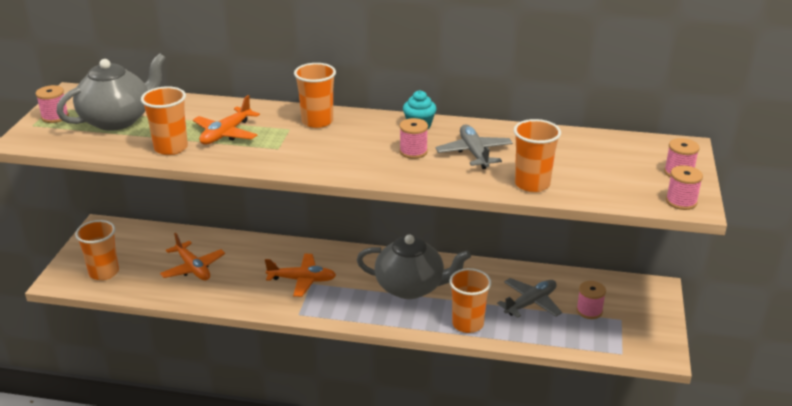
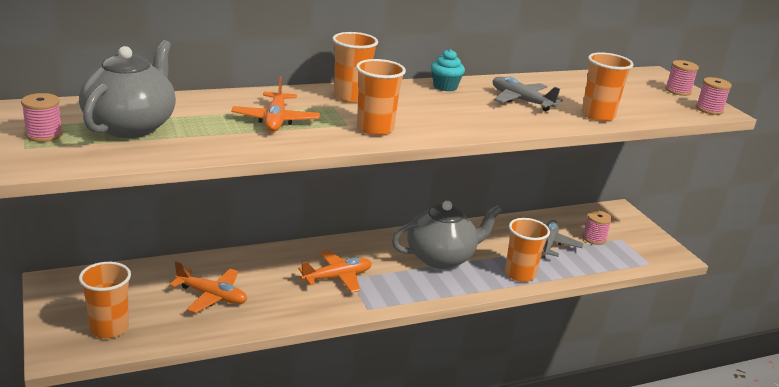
camera: 35 degrees left, 5 degrees down
(171, 148) = (235, 142): orange cup -> orange cup (375, 129)
(413, 152) = (472, 107): pink spool -> none

